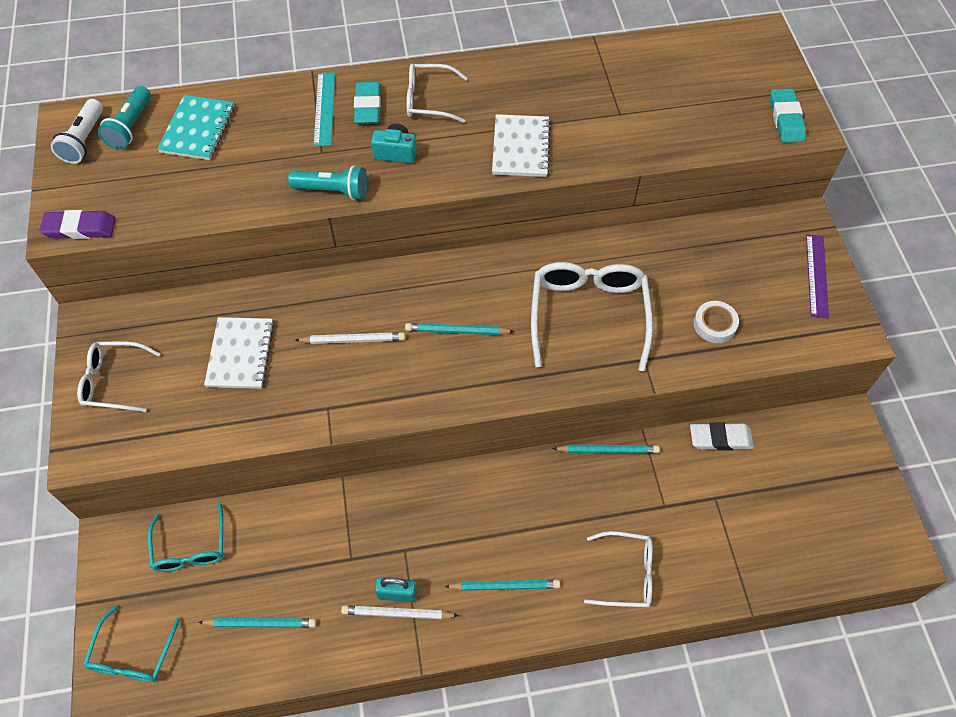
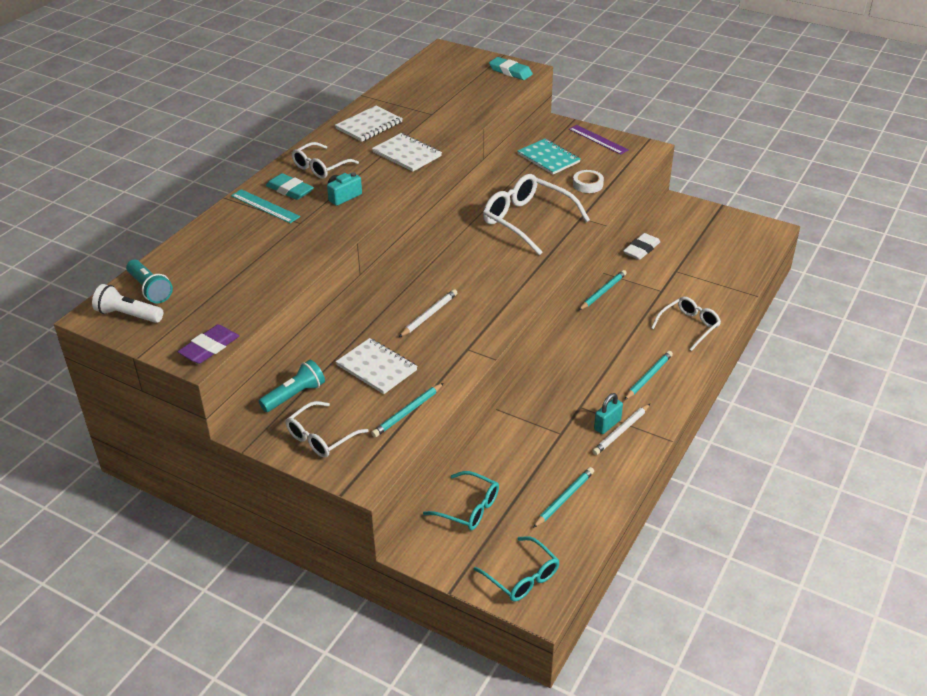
camera: 50 degrees left, 20 degrees down
(84, 140) = (128, 315): white flashlight -> white flashlight turned 150 degrees clockwise
(197, 129) = (200, 262): turquoise notebook -> turquoise notebook (548, 158)
(333, 191) = (338, 231): turquoise flashlight -> turquoise flashlight (295, 395)
(457, 331) = (476, 272): turquoise pencil -> turquoise pencil (407, 412)
(542, 82) = (369, 125): none -> white notebook

